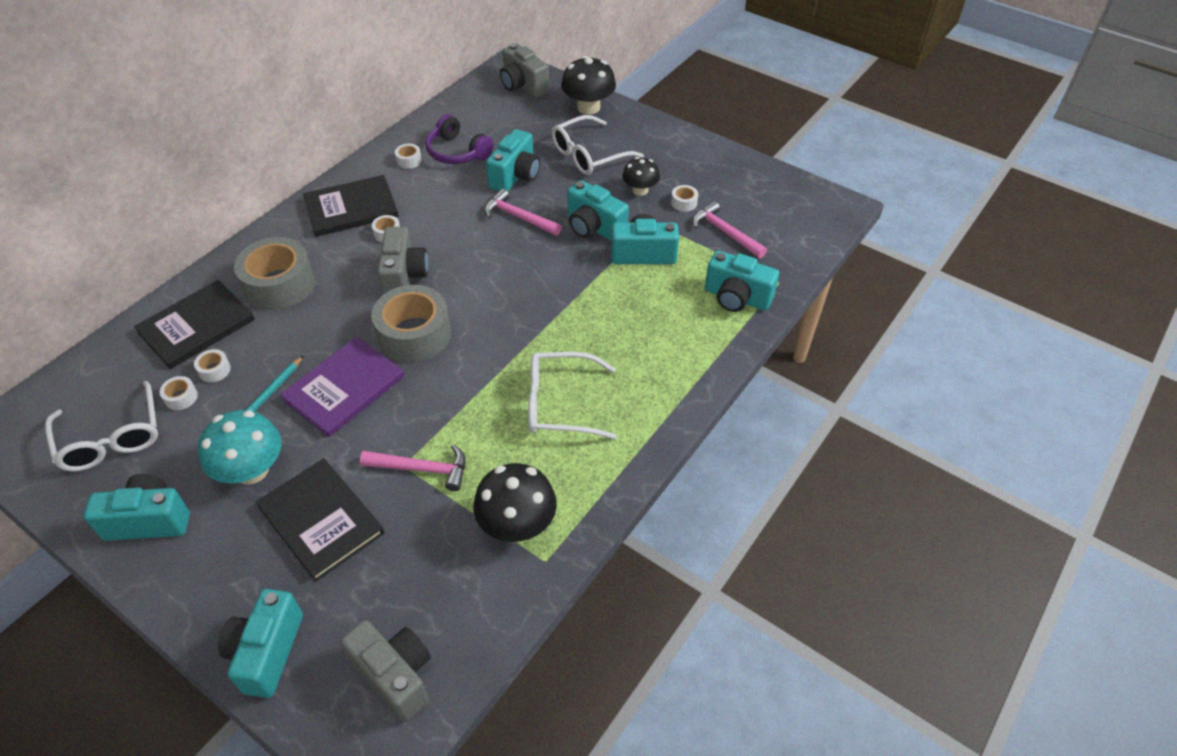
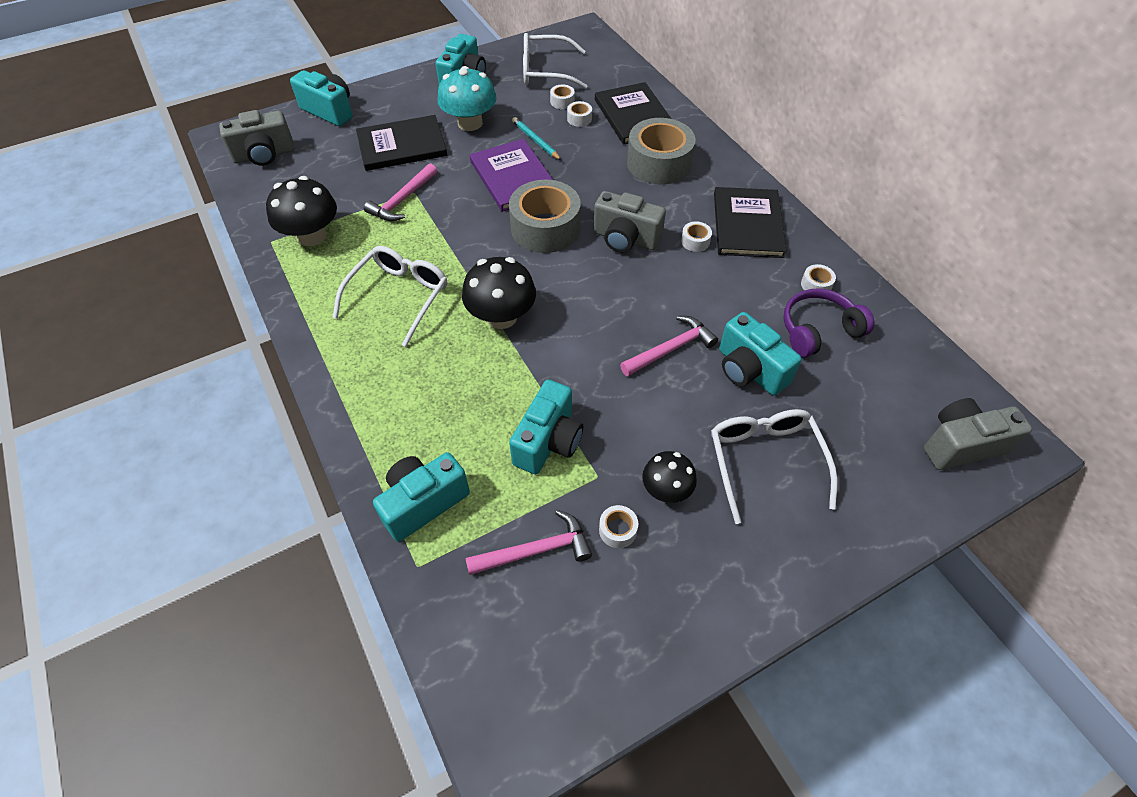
camera: 115 degrees right, 5 degrees up
(588, 107) = (884, 506): black mushroom -> black mushroom (501, 317)
(594, 227) = (618, 411): turquoise camera -> none

